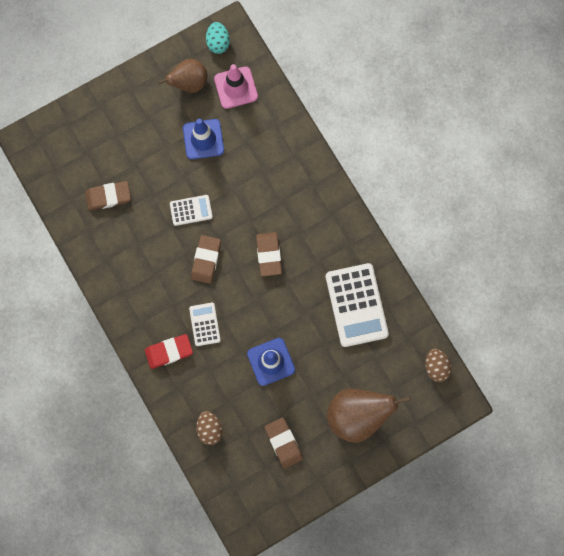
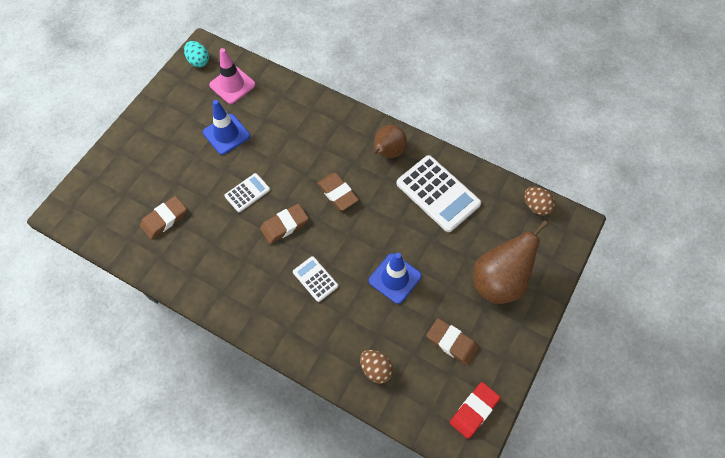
camera: 30 degrees left, 15 degrees down
(169, 352) = (296, 321): red eraser -> red eraser (474, 411)
(189, 83) = (190, 100): brown pear -> brown pear (388, 152)
(206, 260) = (284, 225): brown eraser -> brown eraser turned 75 degrees clockwise

